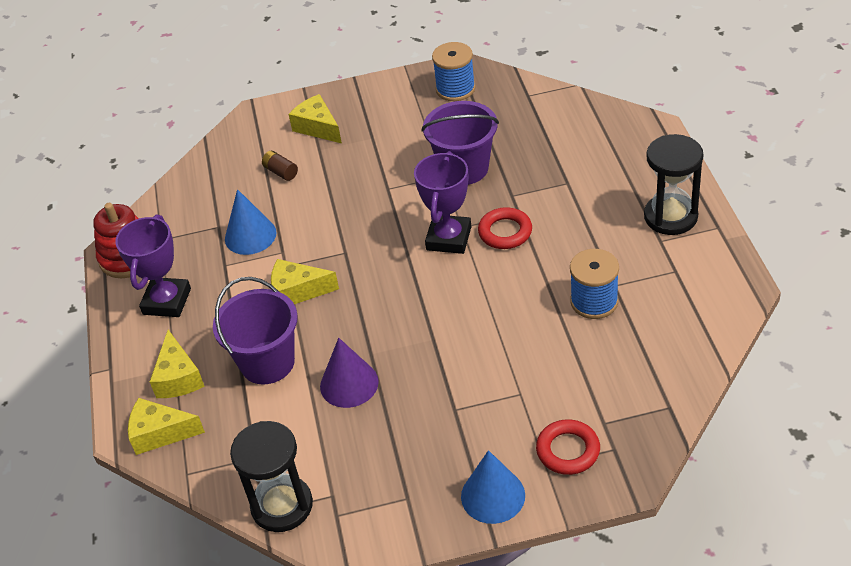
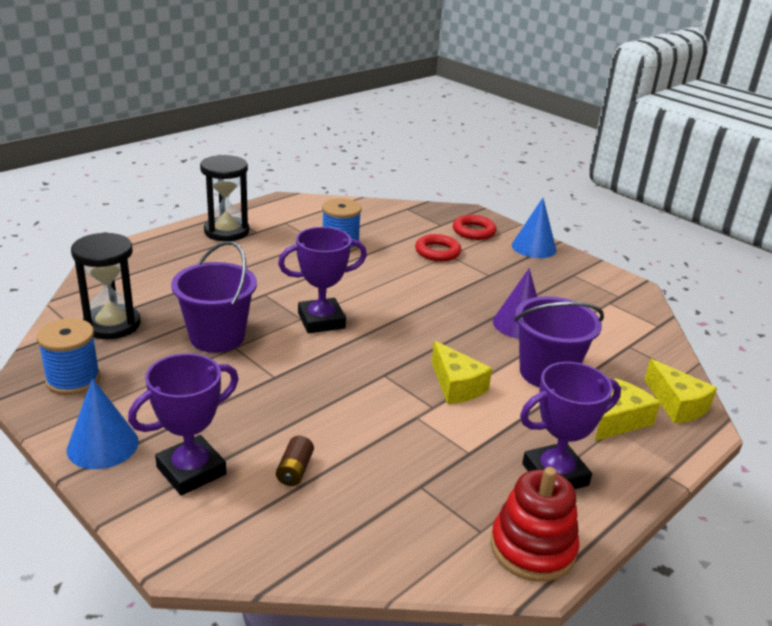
camera: 130 degrees left, 15 degrees down
(250, 235) = (414, 451): blue cone -> blue cone (103, 445)
(282, 506) = (644, 319): black hourglass -> black hourglass (112, 324)
(318, 127) = (191, 471): yellow cheese -> purple trophy
(505, 232) = (293, 295): red ring -> red ring (437, 252)

